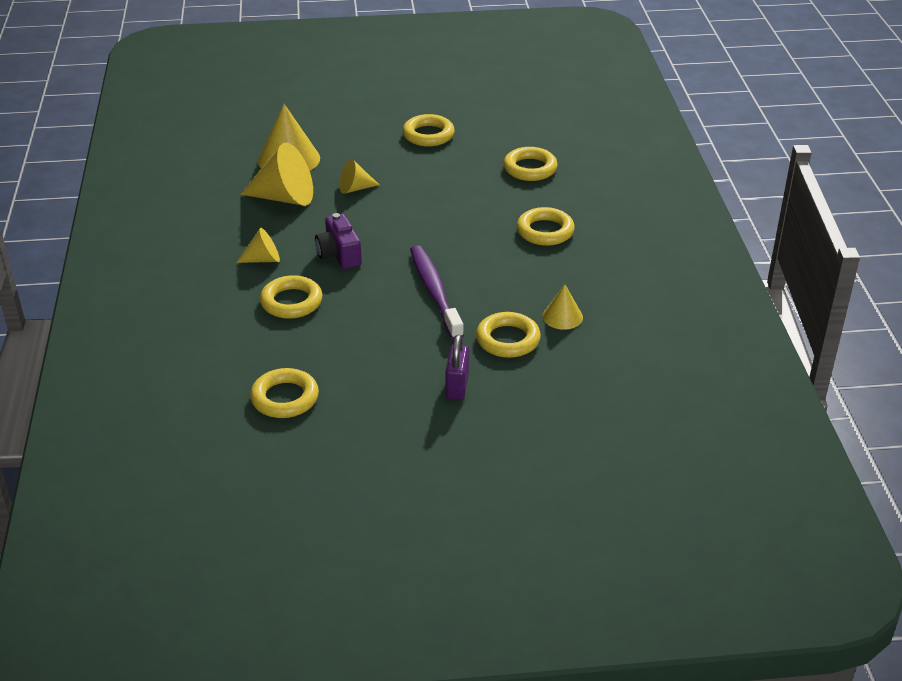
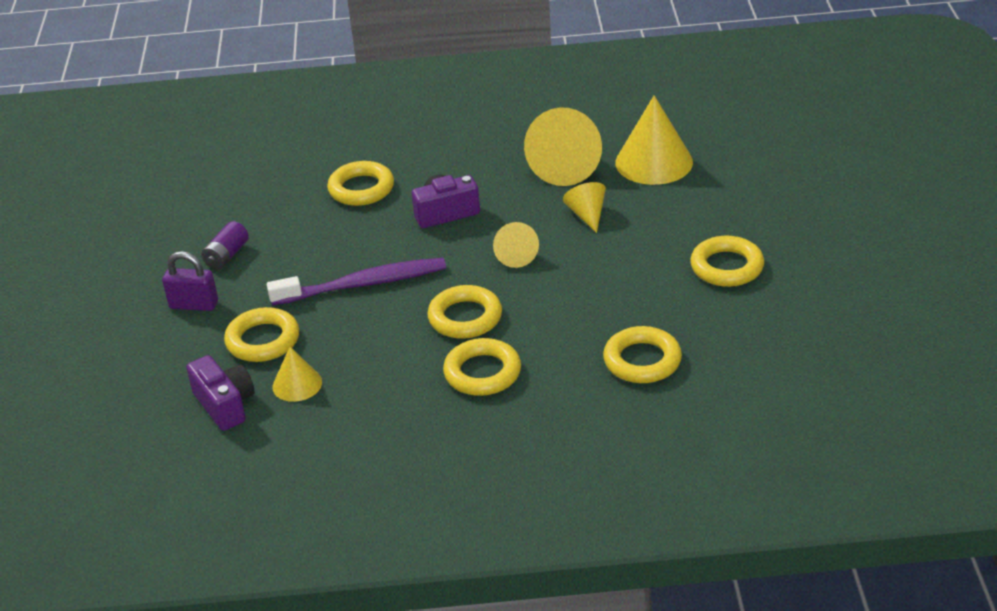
camera: 95 degrees right, 0 degrees up
(263, 259) = (441, 164): yellow cone -> yellow cone (515, 255)
(285, 398) = (207, 198): yellow ring -> yellow ring (465, 317)
(384, 374) = (227, 255): none -> purple battery
(590, 352) = (225, 405): none -> purple camera

